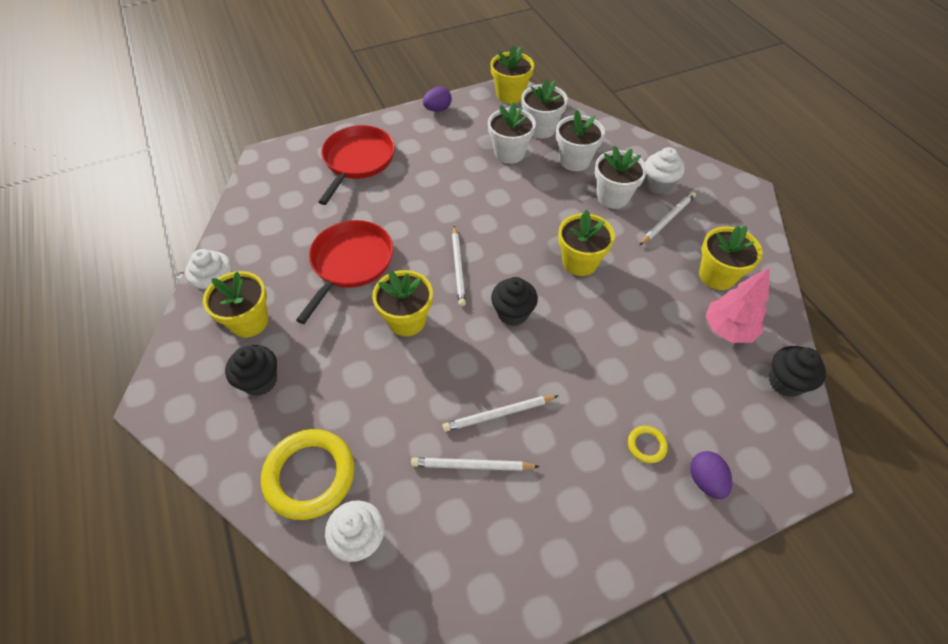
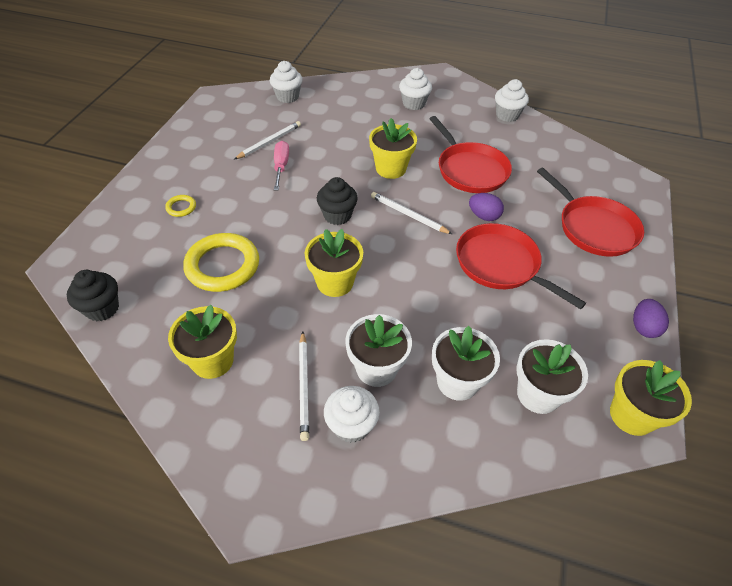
camera: 130 degrees right, 5 degrees down
(249, 321) = (463, 115): yellow flower pot -> none
(260, 381) = (414, 104): black cupcake -> white cupcake
(310, 475) = (337, 97): yellow ring -> yellow ring (222, 266)
(454, 188) = (500, 264): none -> red pan
(499, 414) = (281, 167): white pencil -> pink screwdriver
(509, 153) = (517, 336): white flower pot -> none
(705, 480) = (132, 214): purple egg -> purple egg (483, 216)
(727, 330) = (172, 317): pink tree -> none

